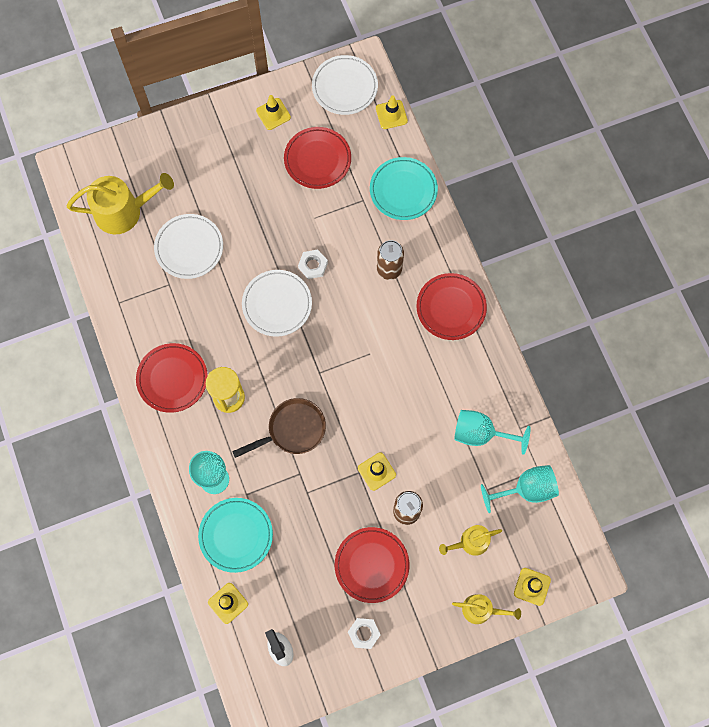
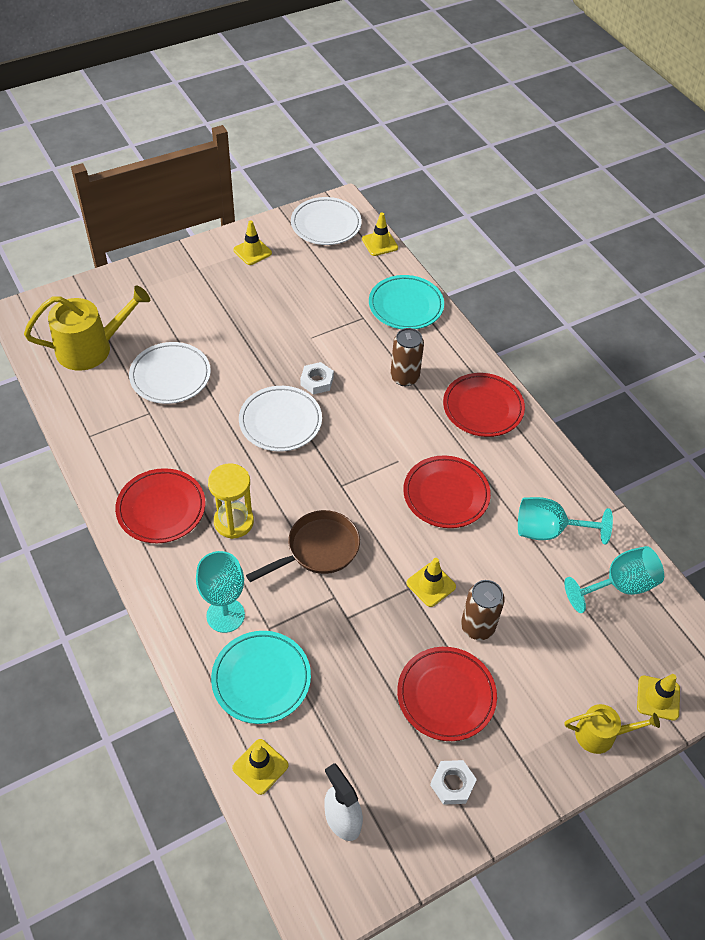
camera: 10 degrees left, 20 degrees down
(317, 159) = (306, 286): red plate -> red plate (446, 494)
(471, 542) = (567, 653): yellow watering can -> none

